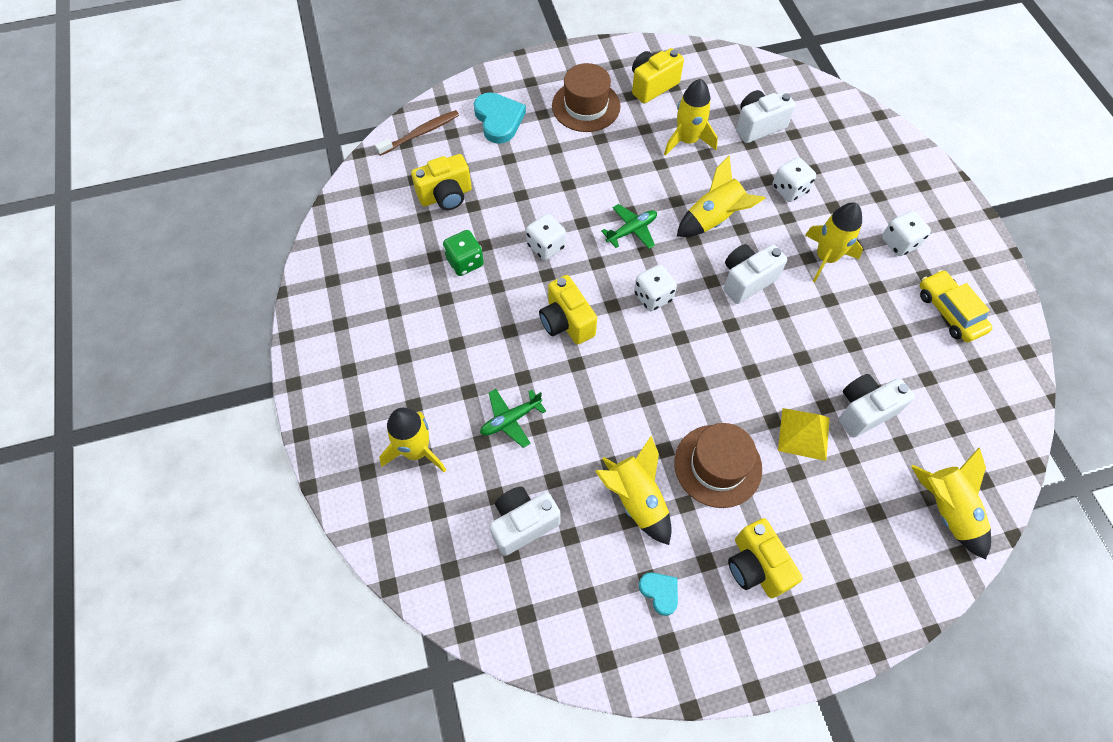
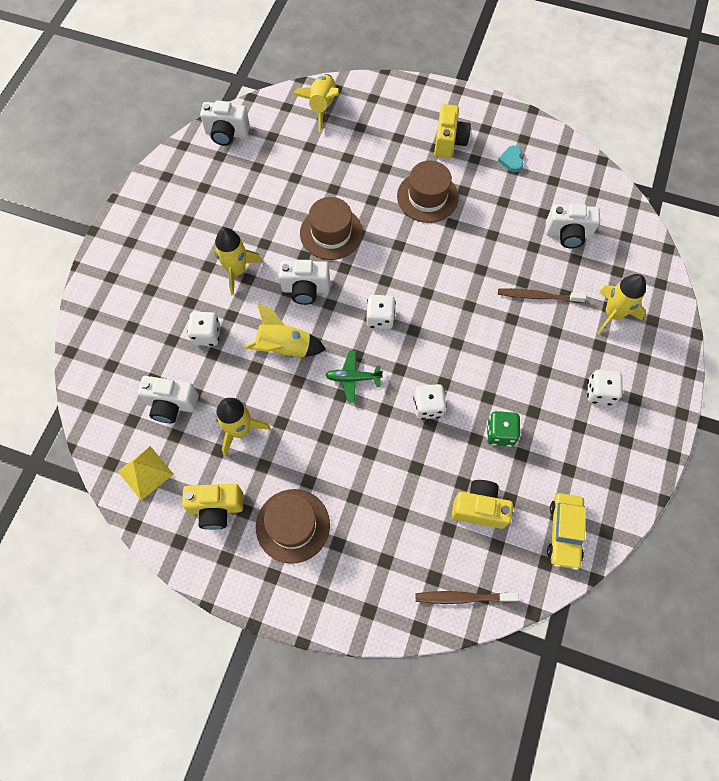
camera: 145 degrees left, 5 degrees up
(499, 120) = (381, 564): turquoise heart -> none
(510, 420) = (538, 296): green plane -> brown toothbrush
(566, 322) = (455, 338): yellow camera -> none
(636, 499) = (490, 208): yellow rocket -> none
(778, 353) = (331, 233): none -> brown hat
(804, 434) = (361, 183): yellow pyramid -> yellow pyramid (145, 472)
(864, 411) = (313, 173): white camera -> white camera (227, 134)
(899, 243) = (177, 249): white dice -> white dice (599, 392)
(949, 311) = (199, 191): yellow car -> yellow car (564, 532)

